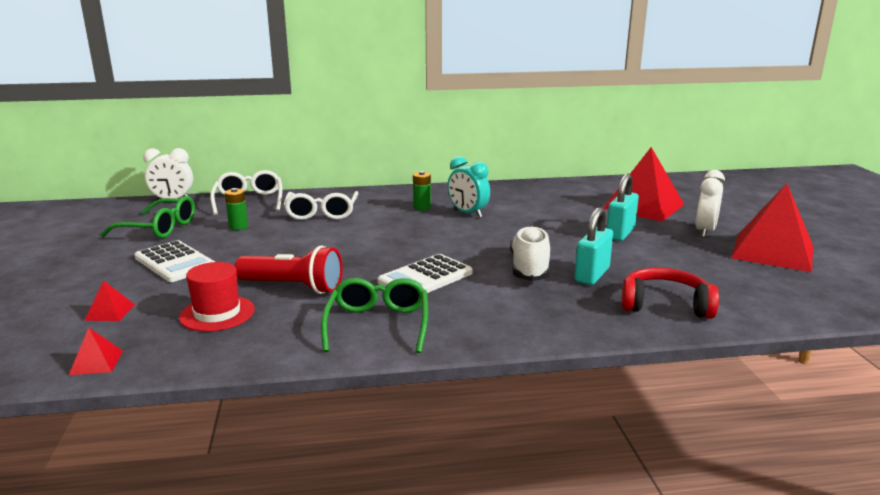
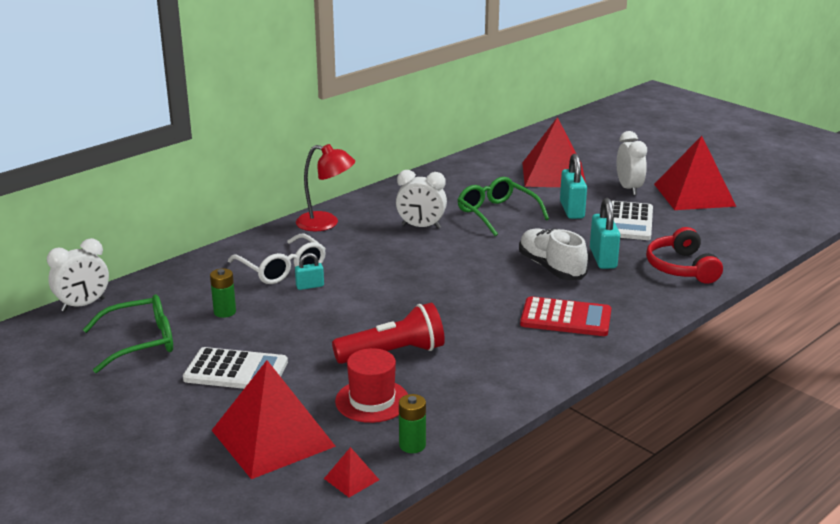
camera: 35 degrees left, 5 degrees up
(110, 312) = (273, 438): red pyramid -> red pyramid, size x2.45
(249, 201) = (176, 278): white glasses -> none
(320, 228) = (310, 286): none -> turquoise padlock
(378, 324) = (515, 359): green glasses -> green glasses (497, 214)
(401, 195) = (326, 223): none -> red lamp
(422, 207) = (369, 232): green battery -> green battery (412, 445)
(425, 277) = (486, 305): white calculator -> white calculator (629, 222)
(468, 213) = (421, 227): turquoise clock -> white clock
(478, 309) = (566, 318): none -> red calculator
(665, 305) = (681, 268): red headphones -> red headphones turned 75 degrees counterclockwise

